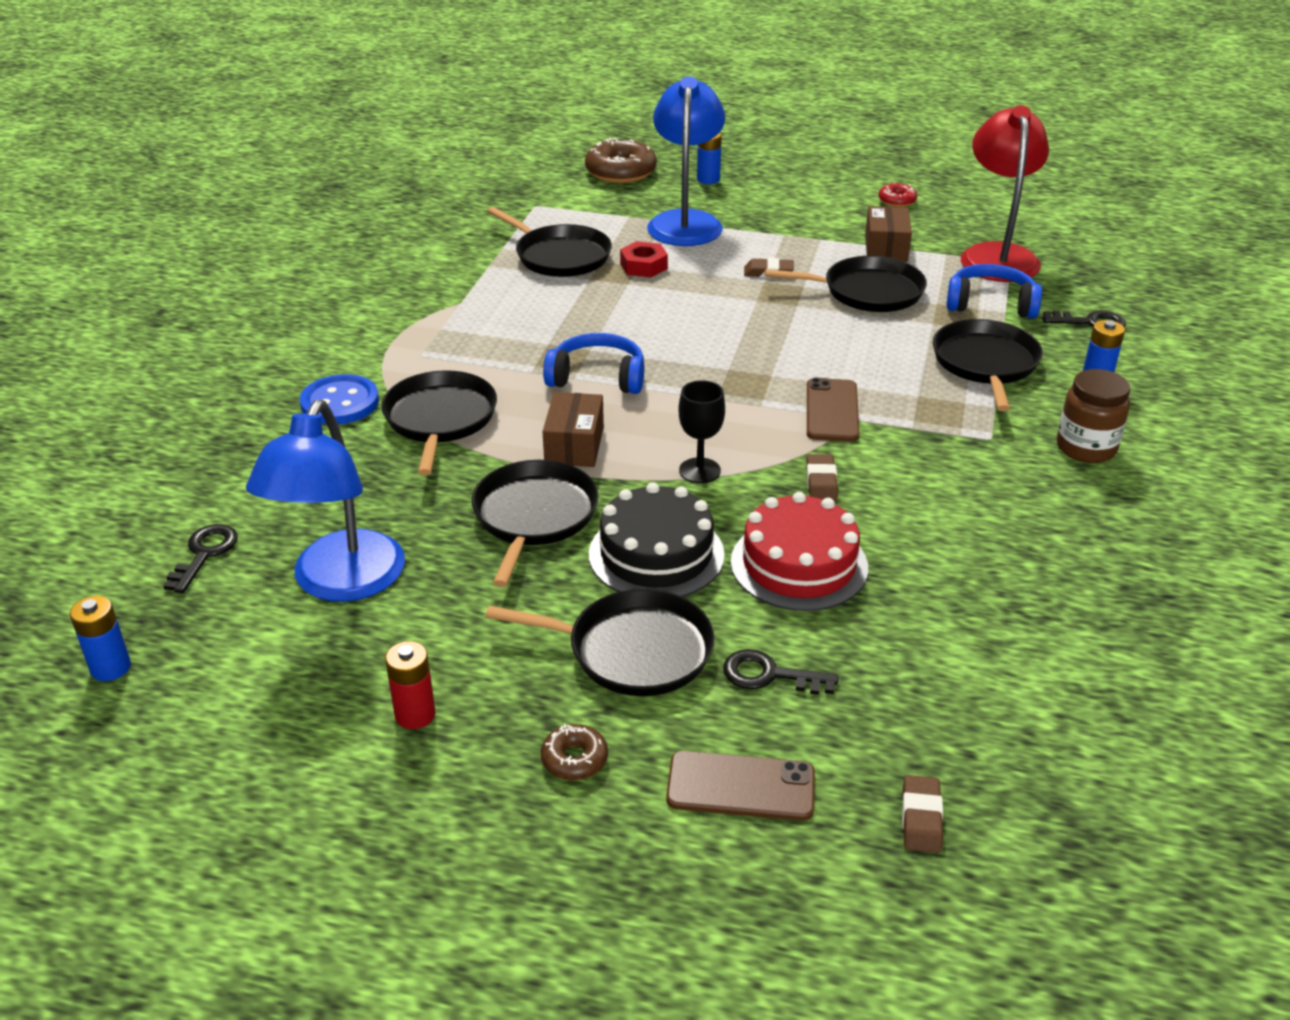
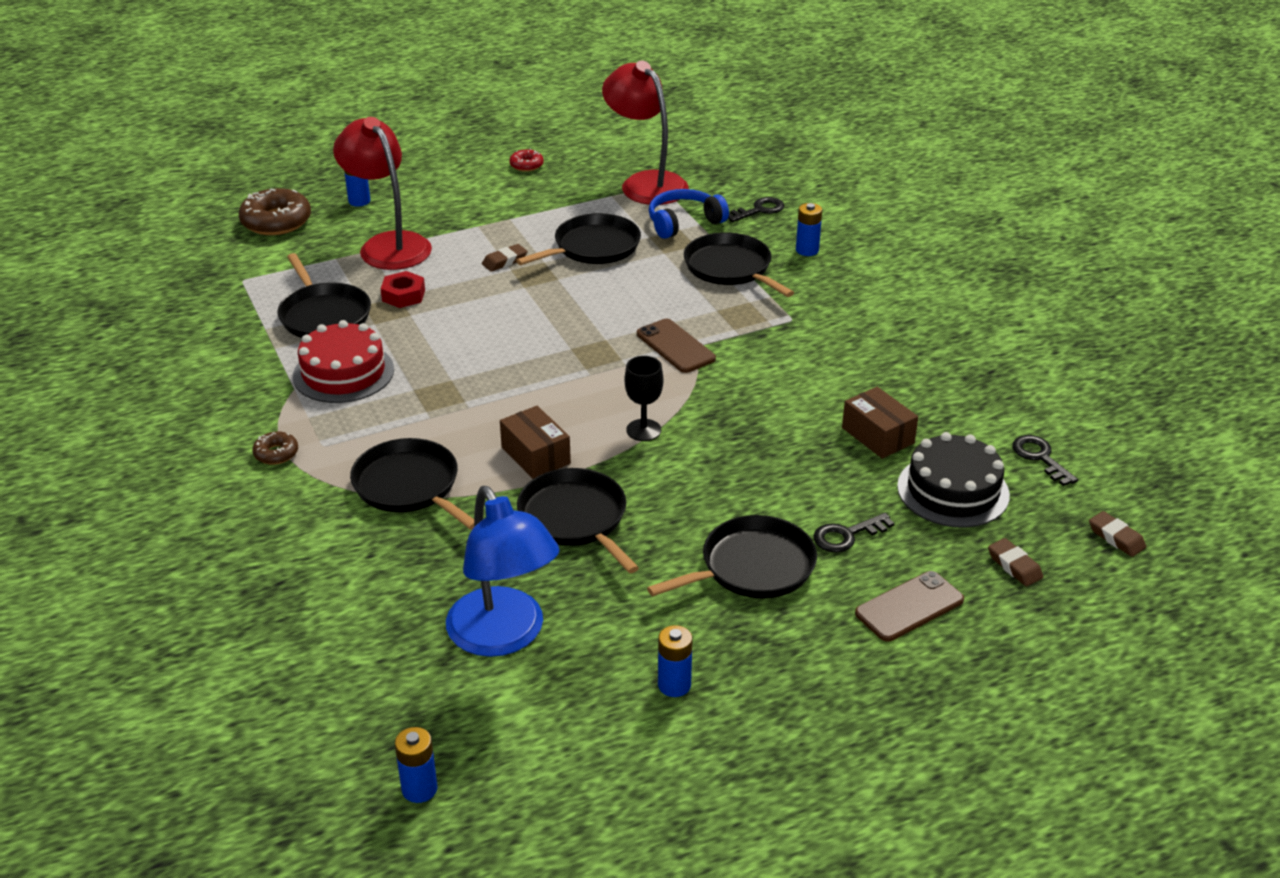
camera: 40 degrees left, 0 degrees up
(204, 554) = (370, 676): black key -> black key (1040, 458)
(340, 403) = (309, 513): blue button -> none
(415, 715) = (674, 685): red battery -> blue battery
(559, 256) = (324, 315): black pan -> black pan turned 60 degrees clockwise
(574, 759) = (803, 650): brown donut -> brown donut (276, 453)
(597, 377) = (485, 398): blue headphones -> none
(656, 554) = (688, 500): black cake -> black cake (953, 490)
(685, 222) = (388, 245): blue lamp -> red lamp
(799, 564) = (780, 459): red cake -> red cake (343, 373)
(821, 482) = (728, 399): brown eraser -> brown eraser (1116, 538)
(886, 248) = (564, 207): brown box -> brown box (878, 435)
(1086, 448) = (851, 300): brown jar -> none

